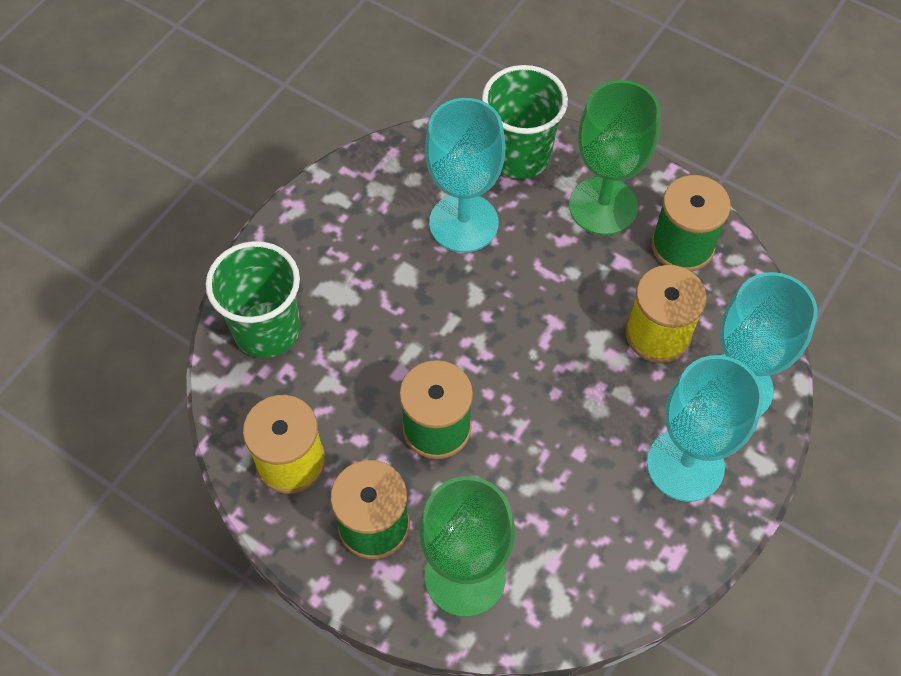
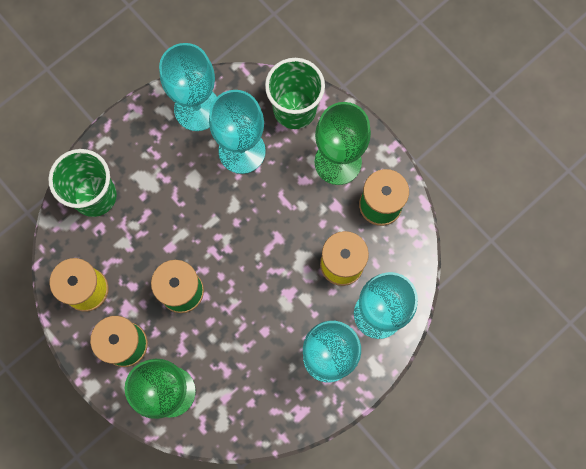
camera: 15 degrees right, 15 degrees up
(383, 185) = (197, 109): none -> turquoise goblet

